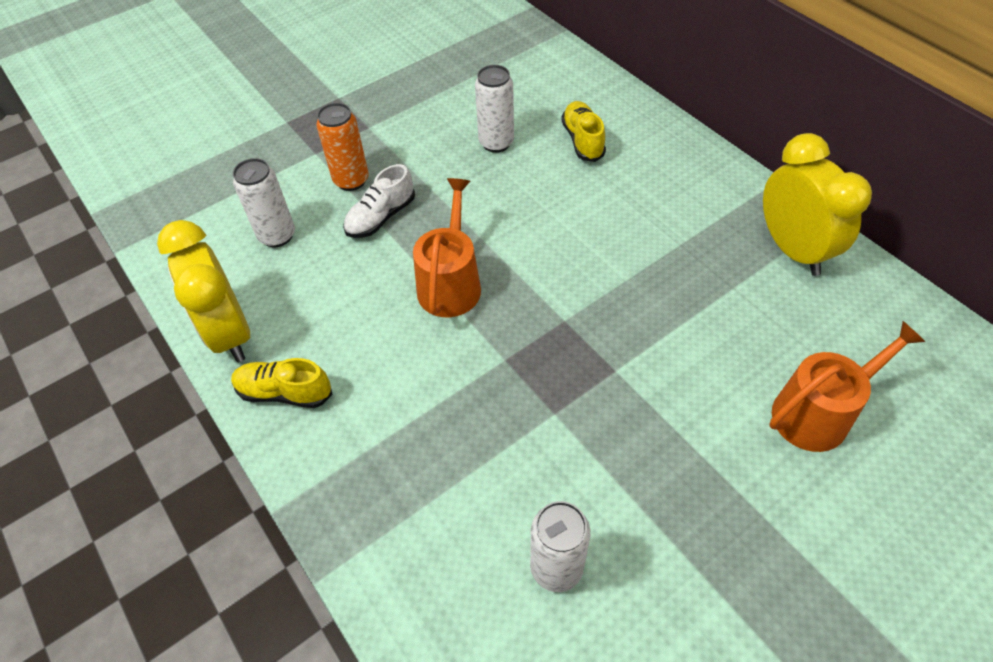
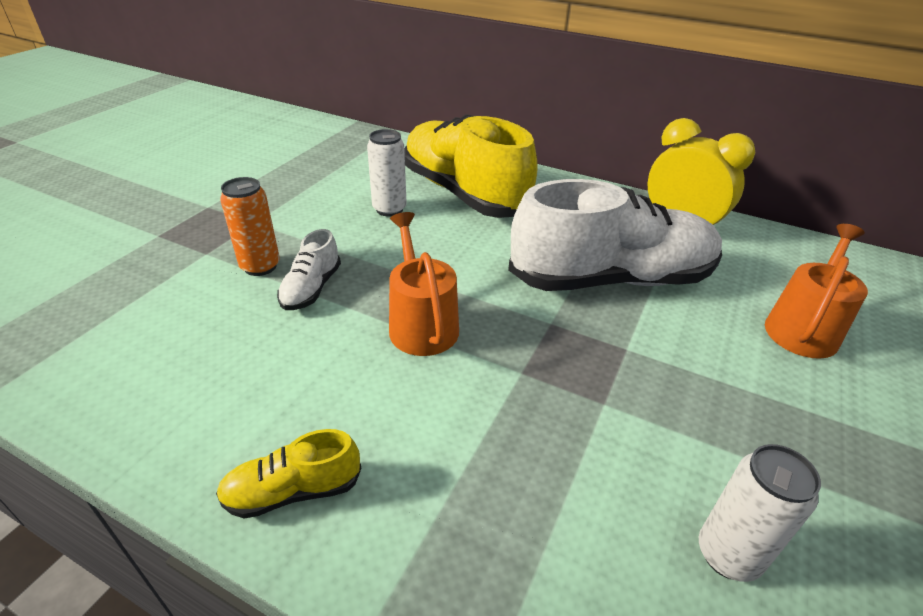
camera: 30 degrees left, 15 degrees down
(230, 333) = (182, 449): yellow clock -> none
(277, 236) = (198, 334): white can -> none
(583, 140) = (464, 193): yellow shoe -> yellow shoe, size x2.34
(659, 292) = (611, 279): none -> white shoe

